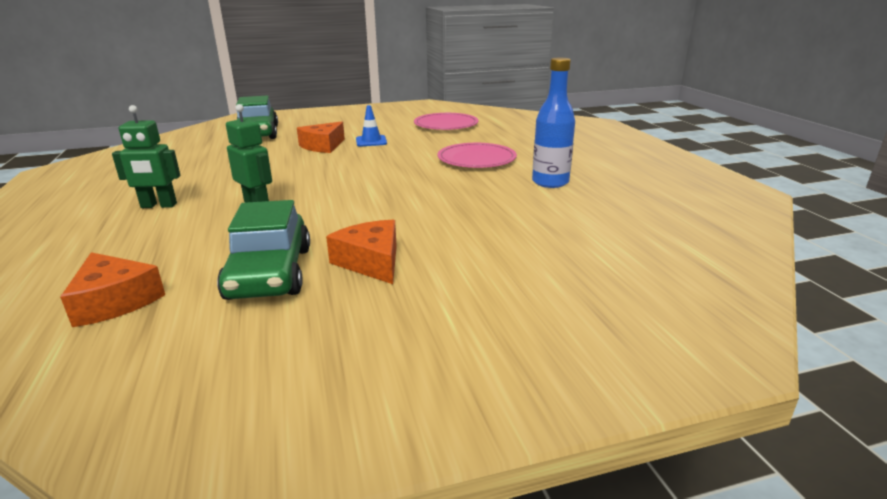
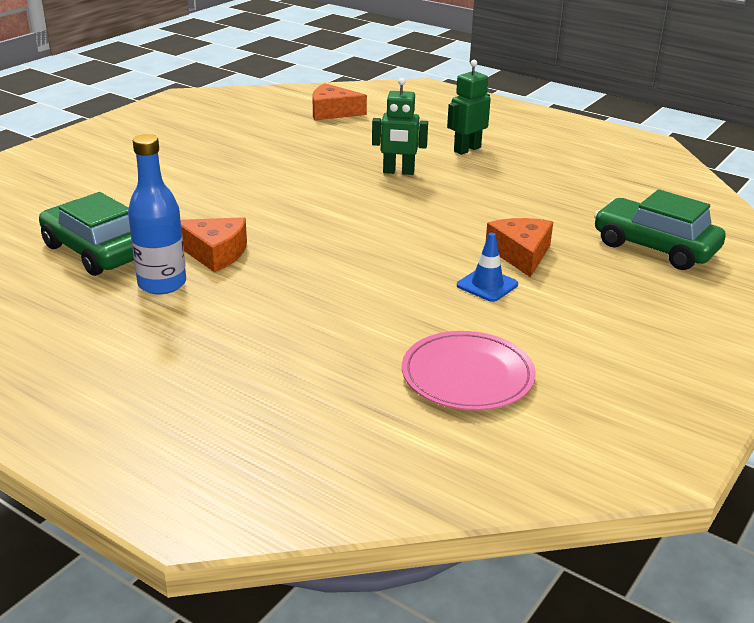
camera: 140 degrees right, 5 degrees up
(270, 273) = (281, 142): green car -> green car (96, 251)
(371, 262) = (229, 163): orange cheese -> orange cheese (215, 253)
(476, 159) = (294, 296): pink plate -> none

